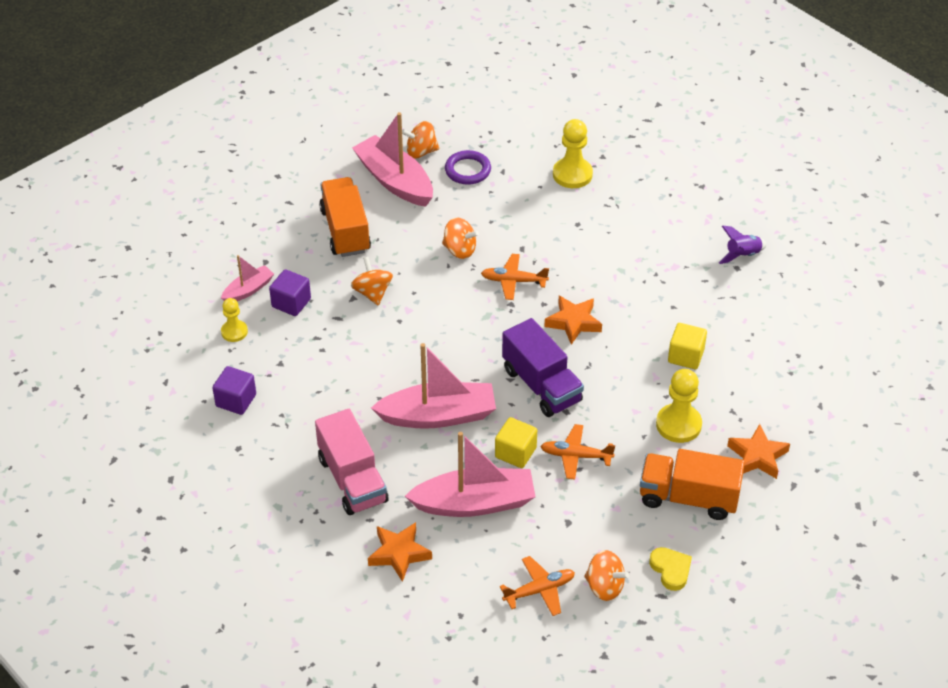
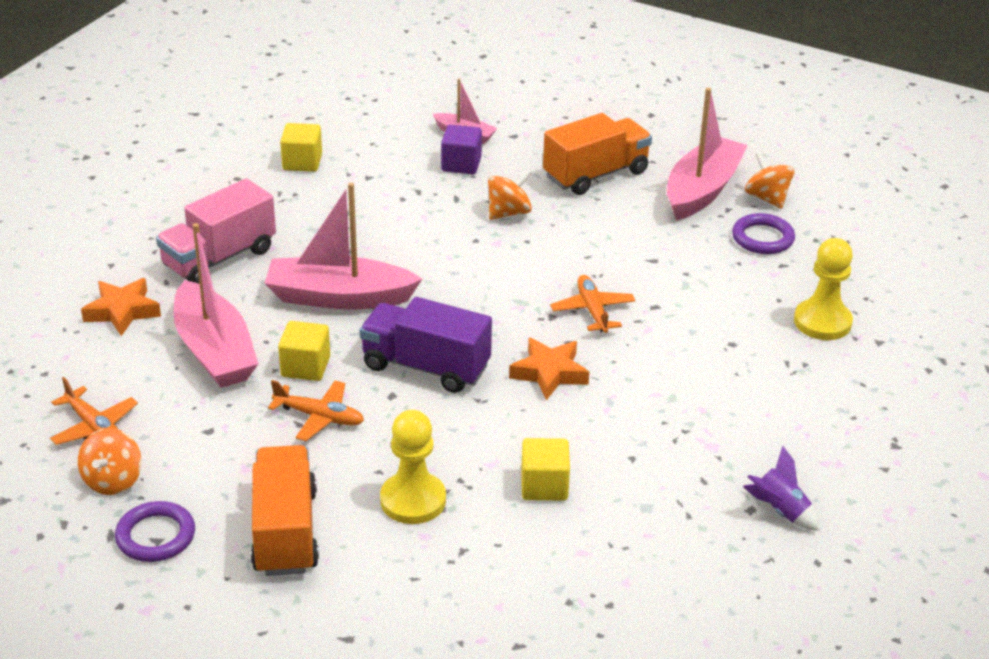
camera: 70 degrees right, 10 degrees down
(234, 332) = (399, 140): yellow pawn -> none
(236, 400) = (302, 162): purple cube -> yellow cube
(438, 416) = (339, 297): pink boat -> pink boat turned 120 degrees clockwise
(459, 250) = (619, 259): orange spinning top -> none
(541, 385) = (426, 367): purple truck -> purple truck turned 75 degrees clockwise
(575, 456) = (319, 417): orange plane -> orange plane turned 120 degrees clockwise
(671, 569) = (156, 536): yellow heart -> purple ring
(757, 456) = (387, 590): orange star -> none

